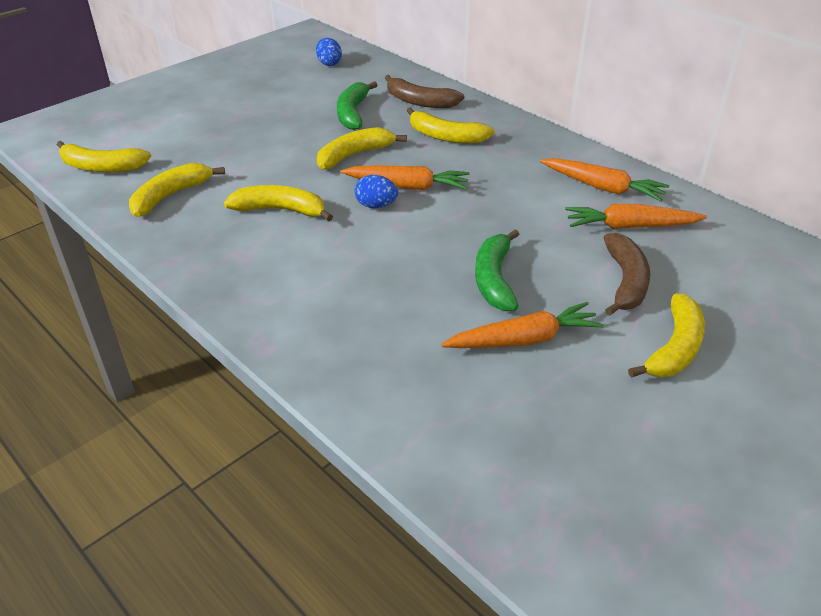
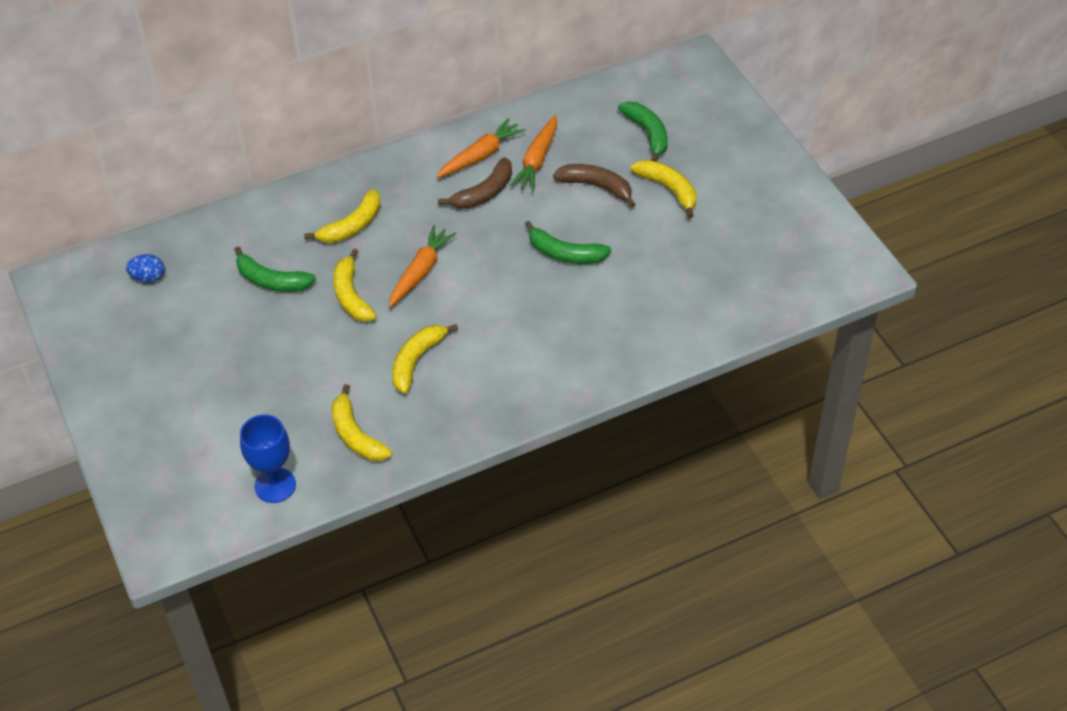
camera: 70 degrees left, 10 degrees up
(101, 167) = (275, 485): yellow banana -> blue goblet
(376, 205) = (439, 298): blue egg -> none
(420, 102) = (276, 227): brown banana -> brown banana (484, 193)
(524, 339) = (633, 258): orange carrot -> none
(758, 306) = (647, 134): none -> green banana

